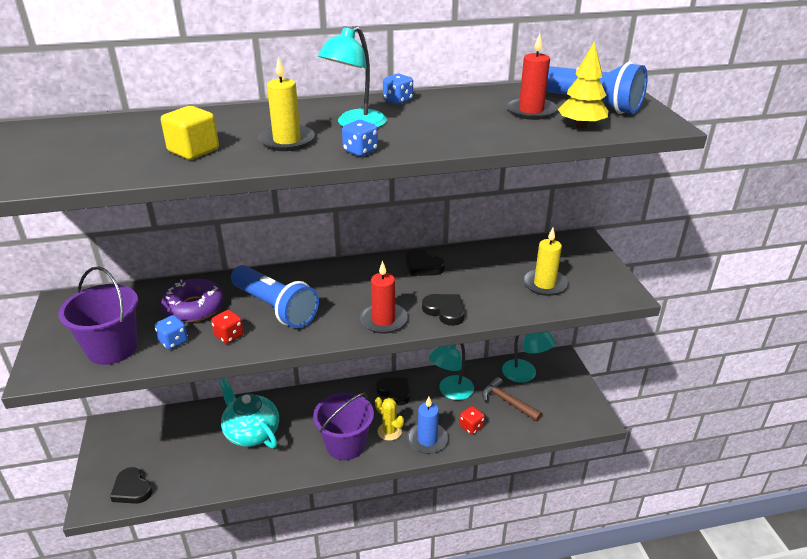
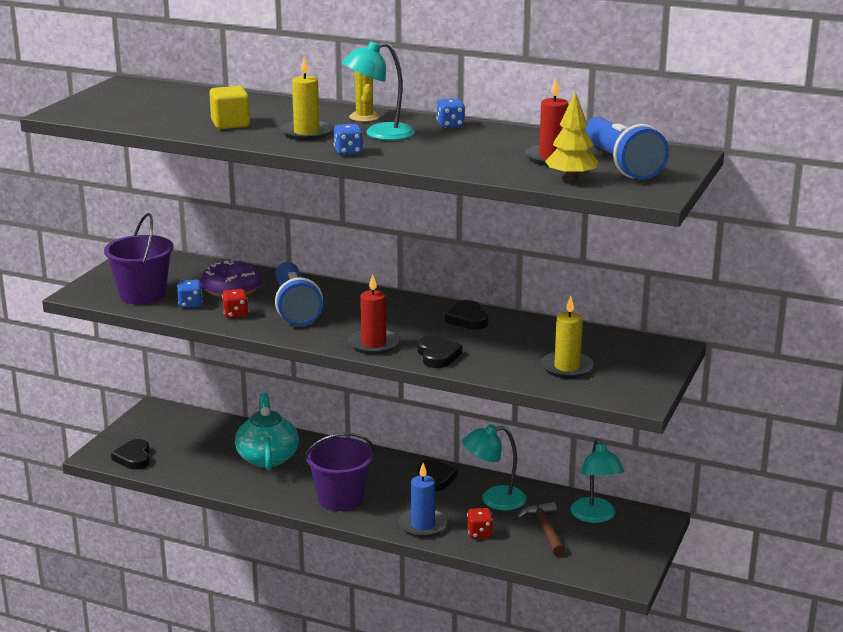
camera: 35 degrees right, 10 degrees down
(389, 431) = (393, 505): yellow cactus -> yellow cactus (364, 117)

